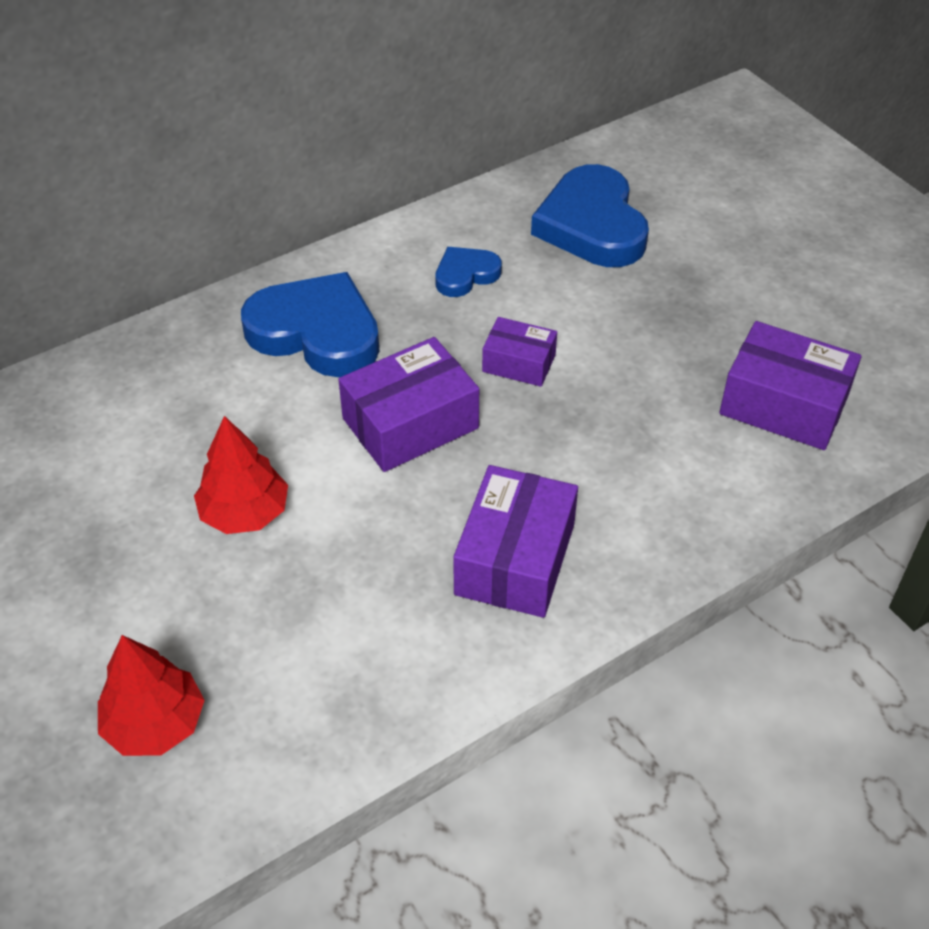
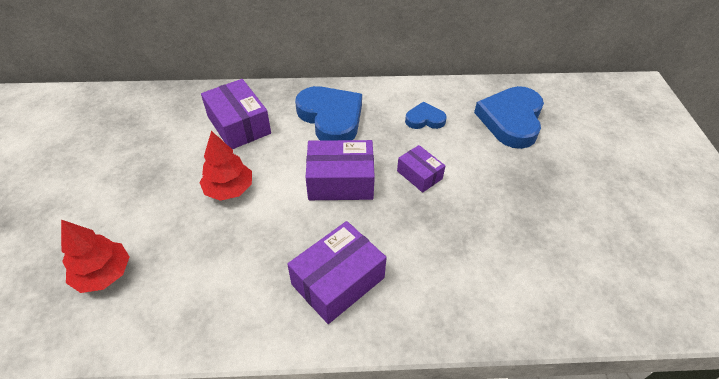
camera: 30 degrees right, 0 degrees up
(784, 404) = (561, 267): purple box -> purple box (239, 125)

